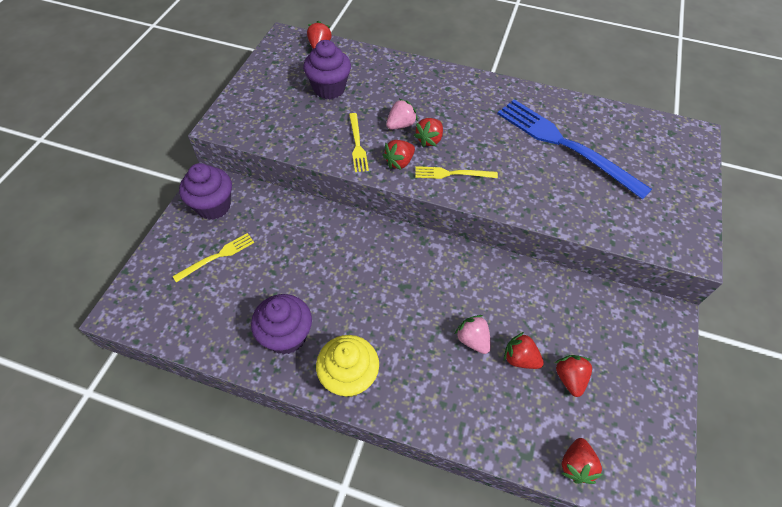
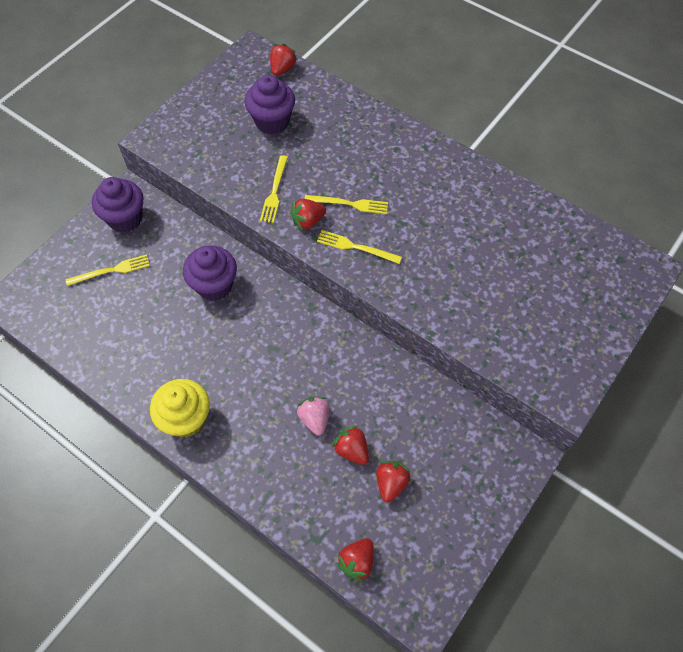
camera: 20 degrees right, 5 degrees up
(286, 336) = (145, 364): purple cupcake -> purple cupcake (214, 285)
(400, 125) = (327, 180): pink strawberry -> none
(429, 140) = (349, 204): red strawberry -> yellow fork
(565, 145) = (491, 245): blue fork -> none

